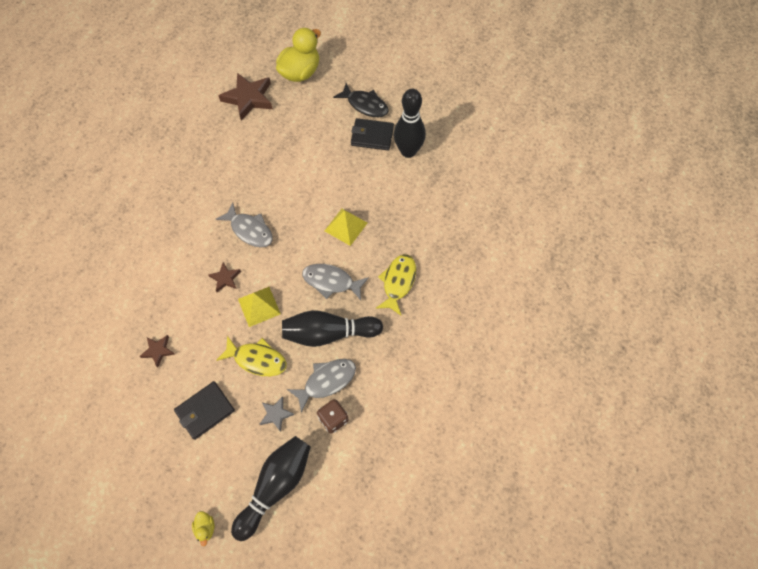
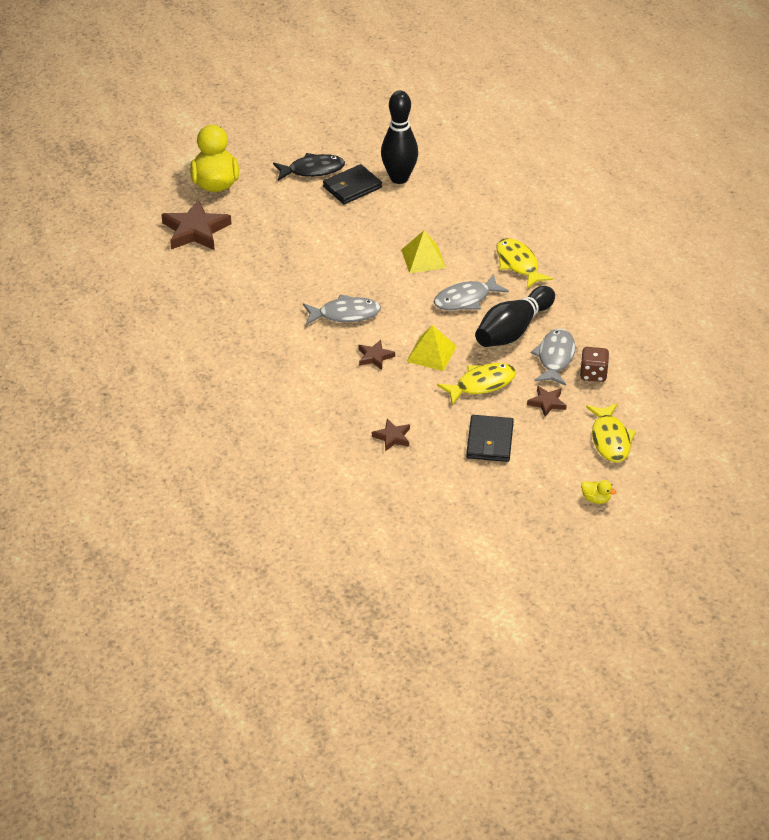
camera: 45 degrees left, 20 degrees down
(276, 414) = (547, 403): grey star -> brown star
(276, 486) = (610, 439): black bowling pin -> yellow fish

